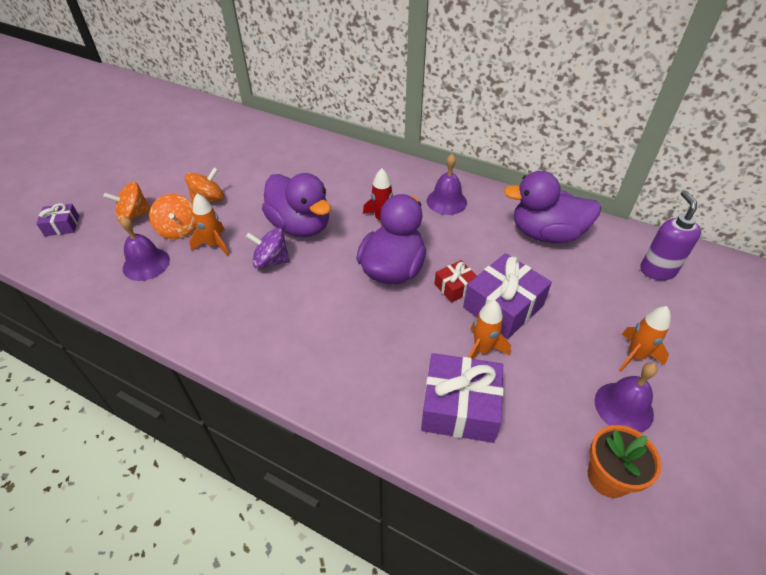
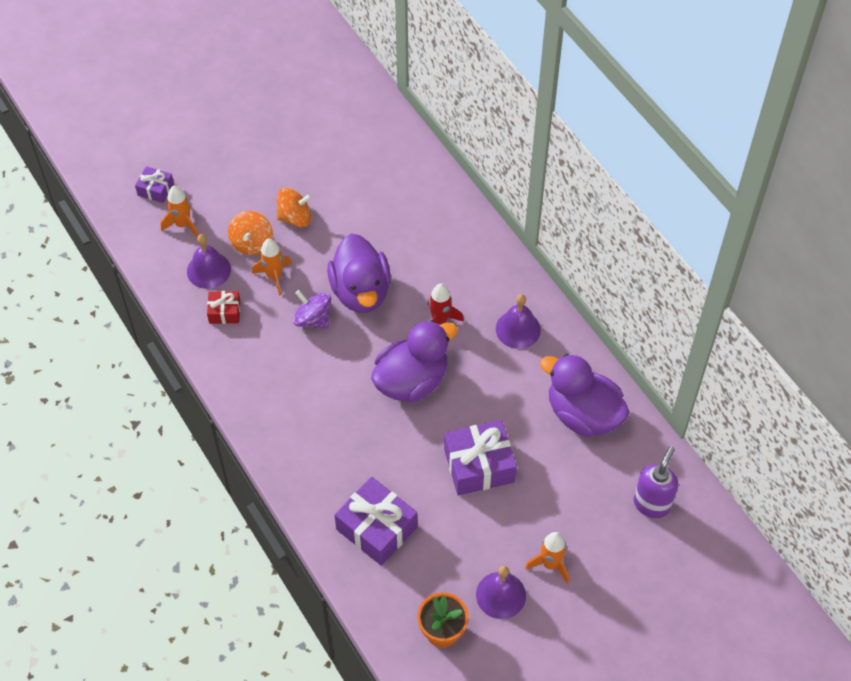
camera: 30 degrees right, 10 degrees up
(134, 215) = (221, 206): orange spinning top -> none
(455, 287) = (453, 426): red gift -> red gift (224, 312)
(482, 350) = (430, 493): orange rocket -> orange rocket (183, 224)

